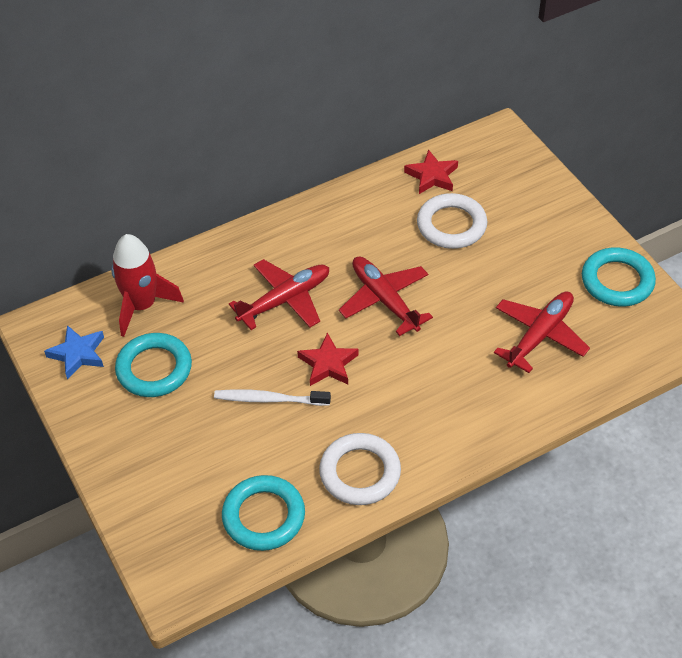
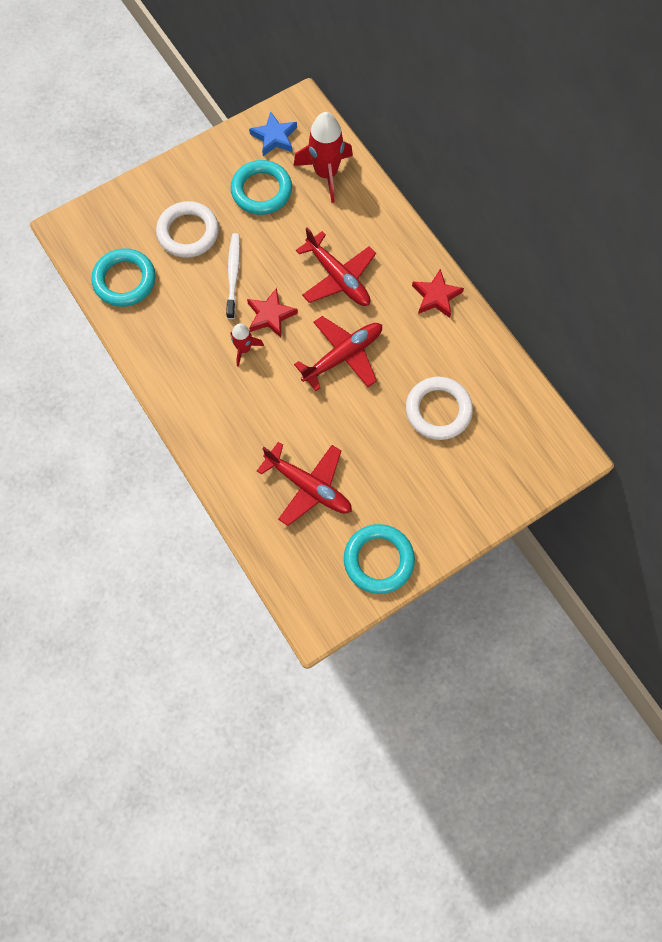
camera: 85 degrees right, 20 degrees up
(360, 472) = (163, 345): white ring -> white ring (188, 232)
(370, 390) = (244, 349): none -> red rocket
(432, 176) = (502, 392): red star -> red star (436, 296)

